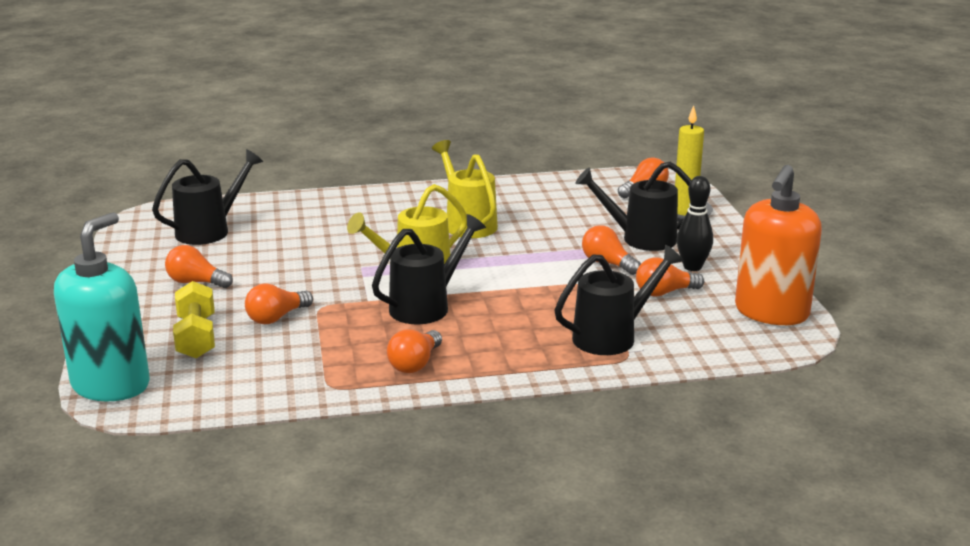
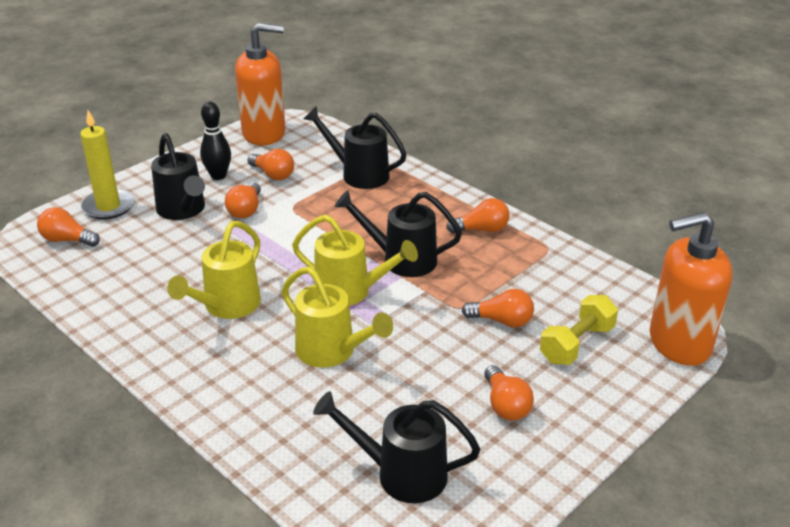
camera: 125 degrees left, 10 degrees up
(111, 385) = (679, 343): turquoise soap dispenser -> orange soap dispenser
(354, 243) = (332, 352): none -> yellow watering can

